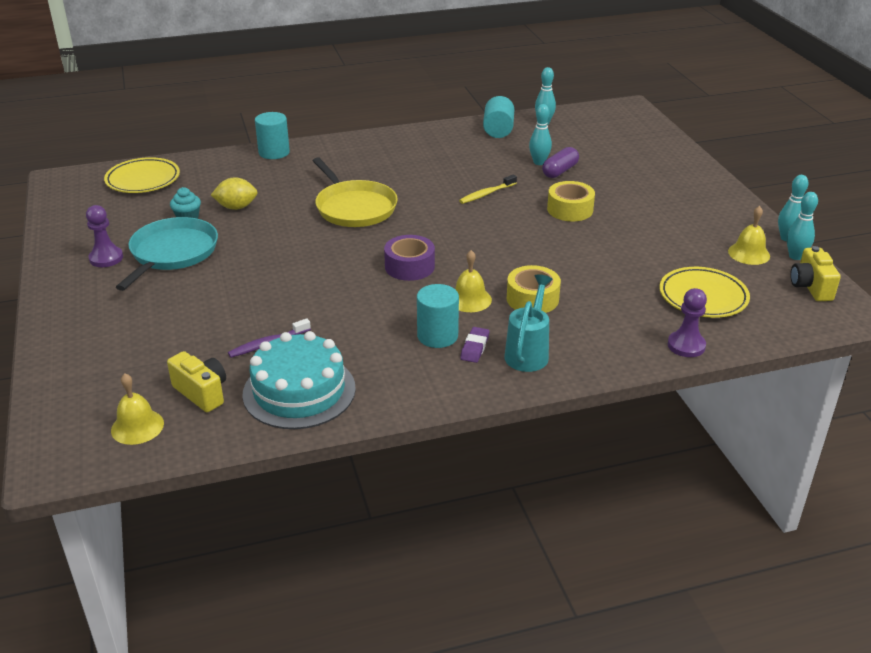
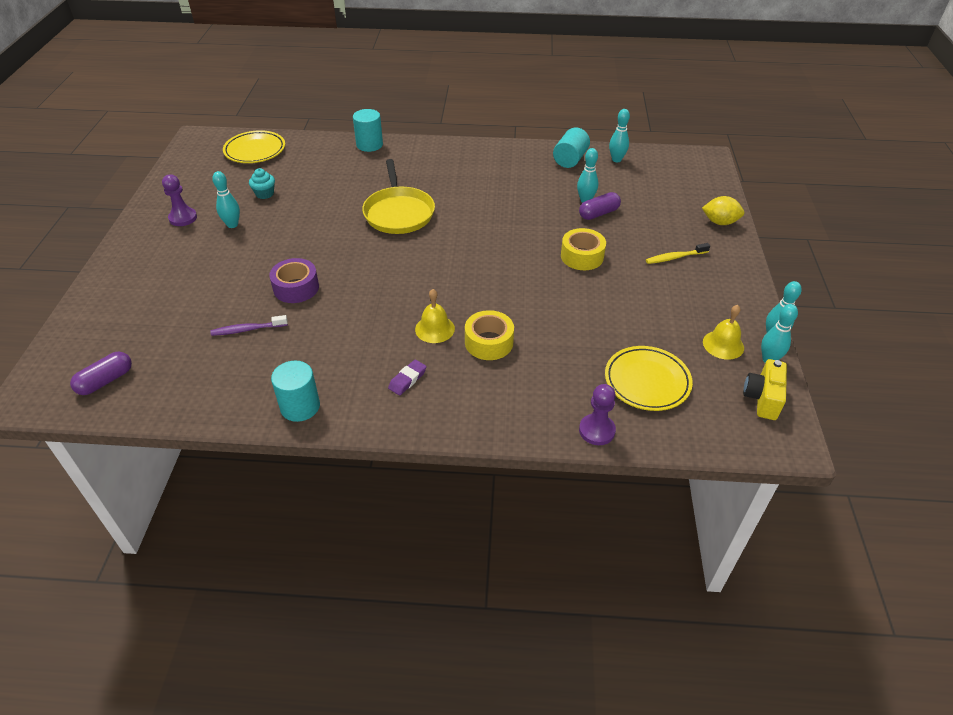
camera: 20 degrees right, 10 degrees up
(137, 426) = (106, 381): yellow bell -> purple capsule
(172, 253) = (232, 225): turquoise pan -> turquoise bowling pin
(202, 393) = (170, 363): yellow camera -> none
(236, 207) = (307, 192): yellow lemon -> yellow lemon (720, 222)
(299, 391) = (242, 382): turquoise cake -> none
(409, 266) = (406, 282): purple tape -> purple tape (296, 288)
(437, 336) = (384, 359): turquoise cylinder -> turquoise cylinder (300, 406)
(486, 194) = (518, 223): yellow toothbrush -> yellow toothbrush (675, 257)
(528, 352) = (450, 397): turquoise watering can -> none

